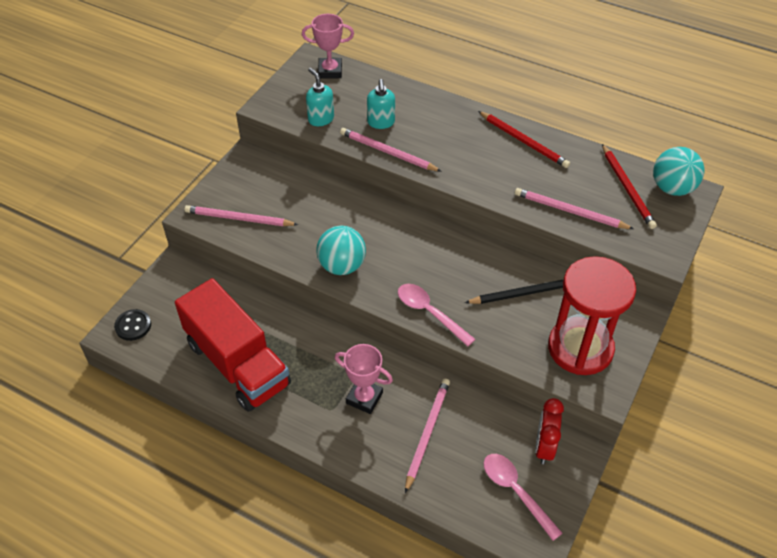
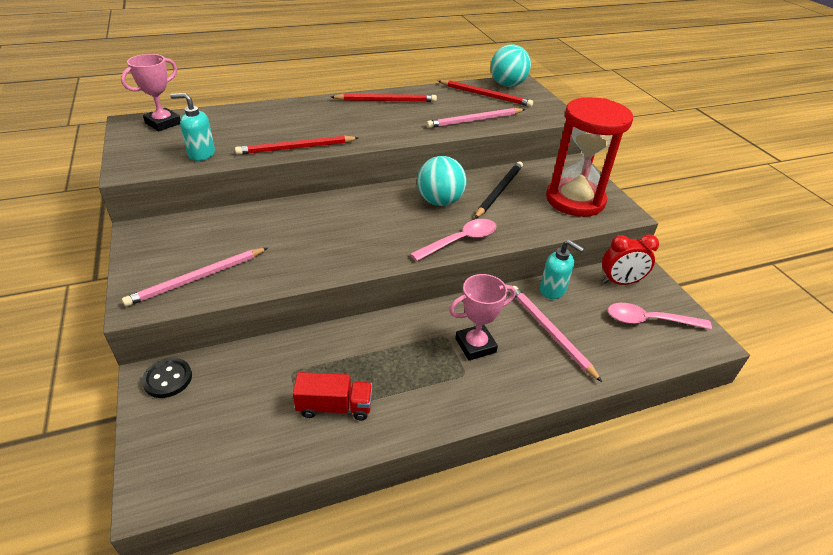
camera: 50 degrees left, 10 degrees down
(133, 326) = (168, 465): black button -> black button (168, 379)
(237, 363) = (334, 407): red truck -> red truck, size x0.45
(342, 266) = (348, 254): turquoise ball -> turquoise ball (439, 201)
(381, 122) = (261, 134): turquoise soap dispenser -> turquoise soap dispenser (553, 290)
(387, 152) = (296, 148): pink pencil -> red pencil
(430, 313) = (460, 241): pink spoon -> pink spoon turned 150 degrees clockwise
(544, 447) = (620, 282): red clock -> red clock turned 60 degrees counterclockwise

